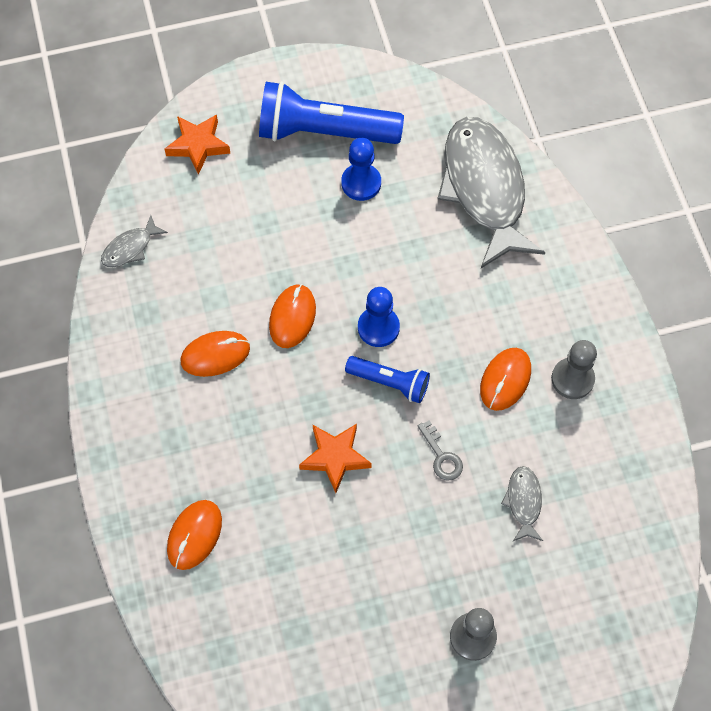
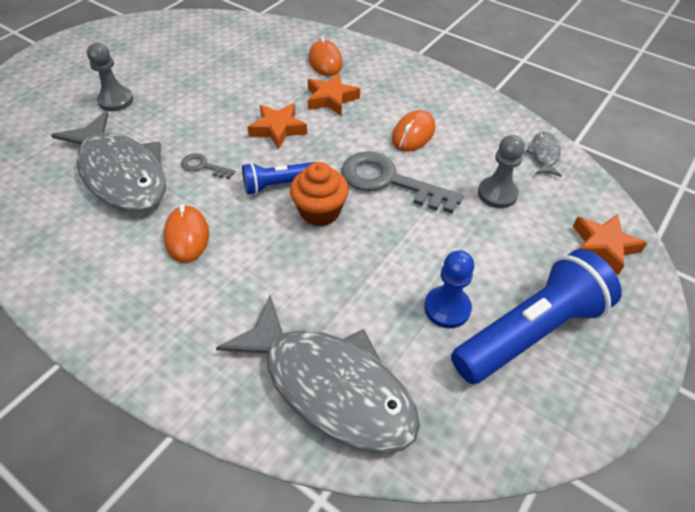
camera: 140 degrees right, 15 degrees down
(245, 464) = (331, 99): none -> orange star
(292, 317) = (389, 181): orange mouse -> grey key
(378, 327) = (320, 211): blue pawn -> orange cupcake
(523, 502) = (121, 174): grey fish -> grey fish, size x2.42
(572, 379) = (126, 270): grey pawn -> grey pawn (497, 194)

